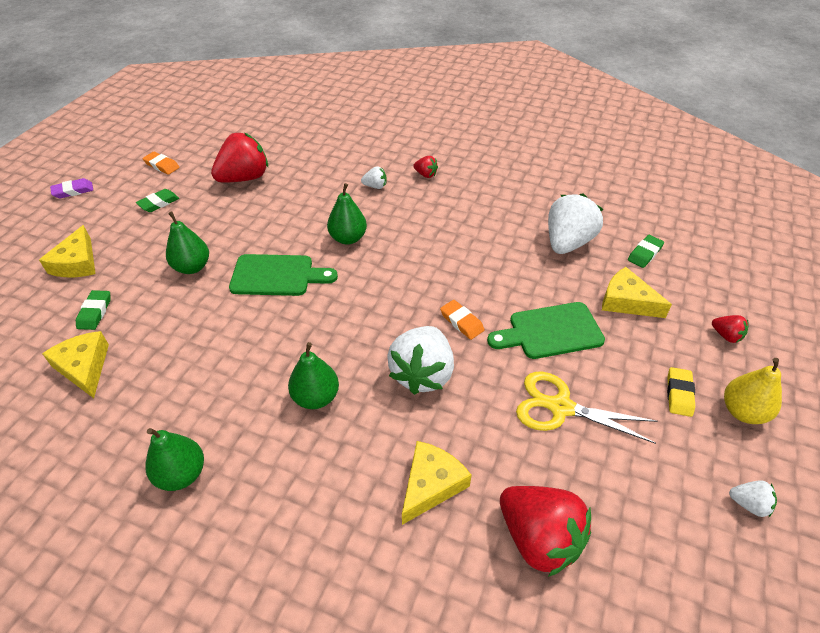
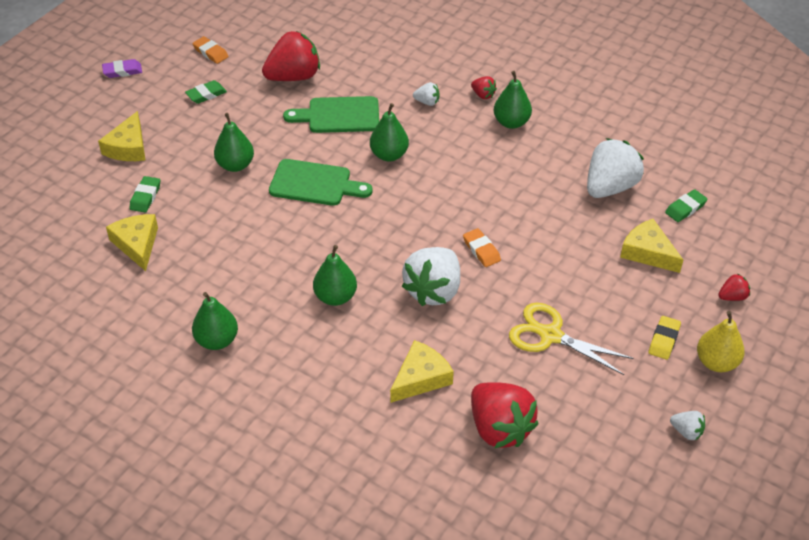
camera: 10 degrees right, 0 degrees up
(458, 195) = (511, 122): none -> green pear
(550, 332) = (563, 270): green cutting board -> green cutting board (339, 115)
(726, 336) = (732, 297): red strawberry -> red strawberry turned 75 degrees counterclockwise

